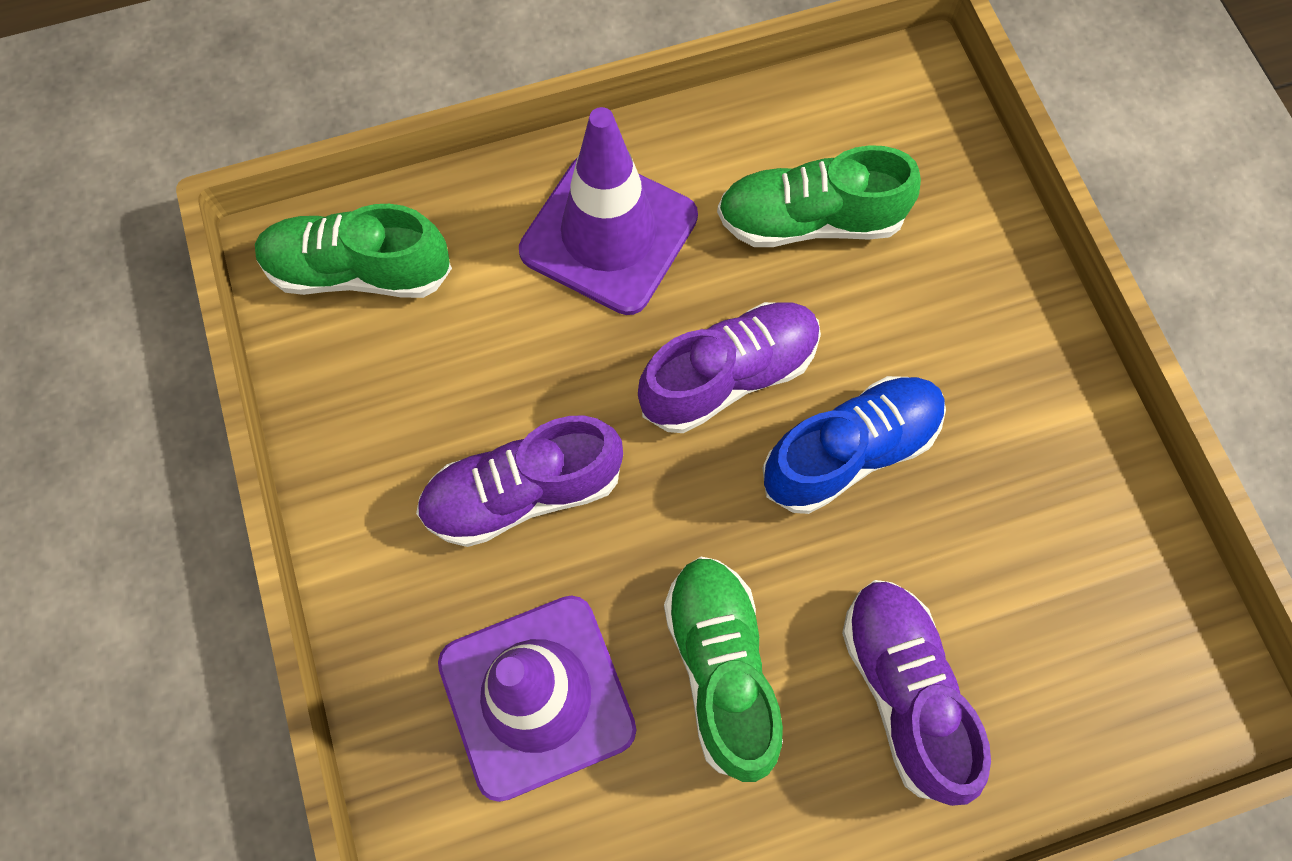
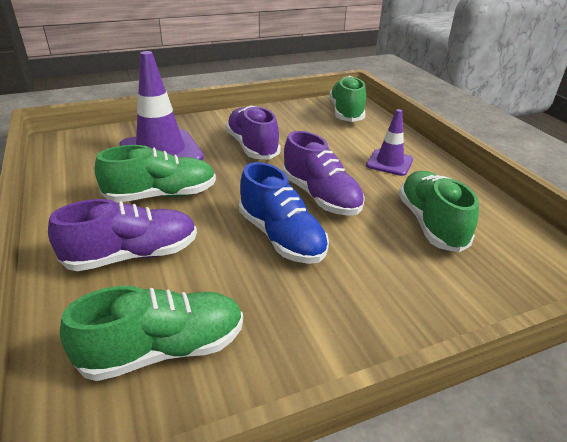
camera: 85 degrees right, 35 degrees down
(609, 234) = (389, 163): purple traffic cone -> purple traffic cone, size x0.56
(1089, 612) = (164, 349): none -> green shoe

